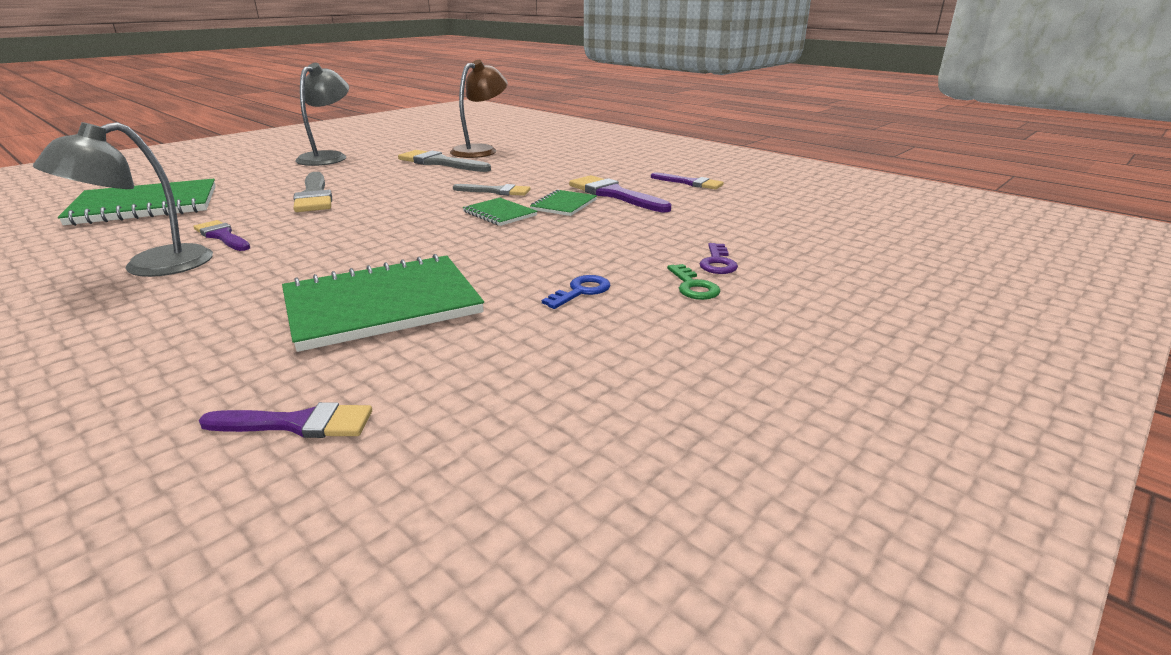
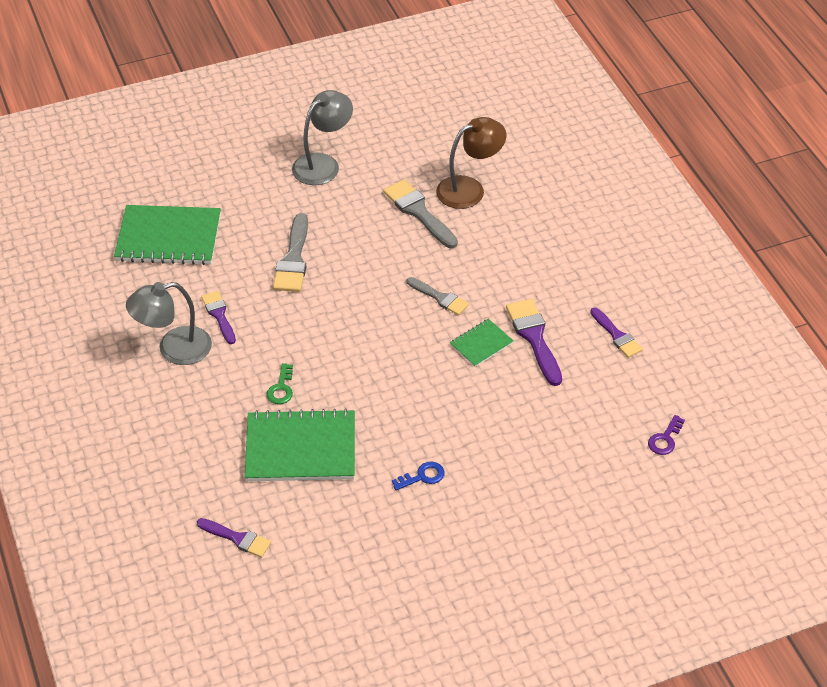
camera: 25 degrees right, 20 degrees up
(500, 214) = (423, 343): green notebook -> none
(693, 286) = (495, 497): green key -> green key (281, 388)
(717, 263) = (534, 475): purple key -> purple key (665, 439)

